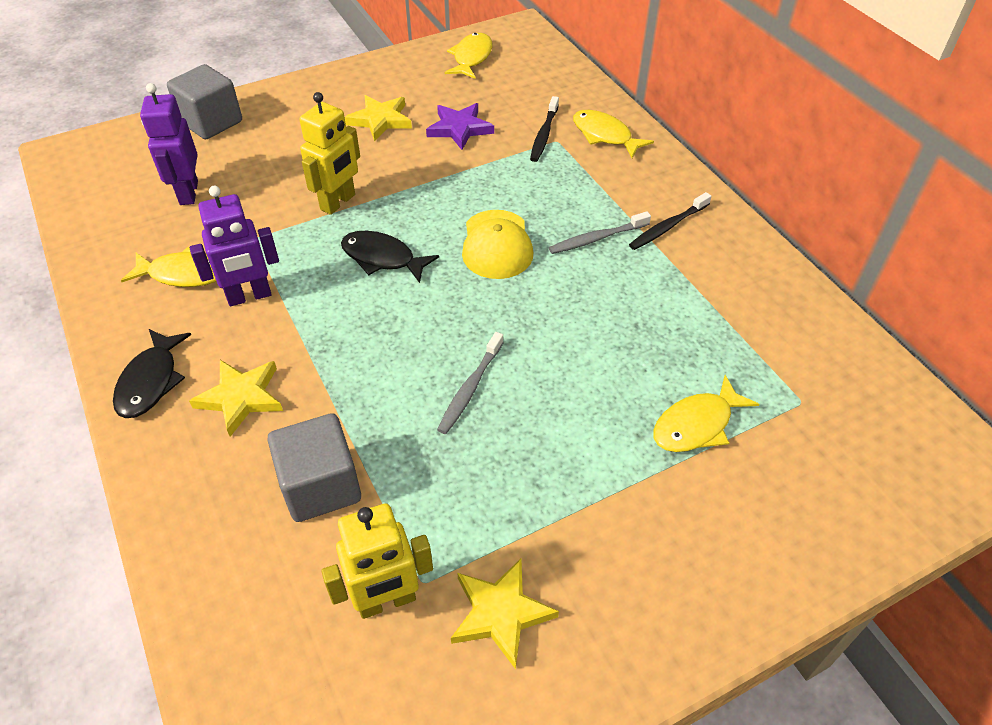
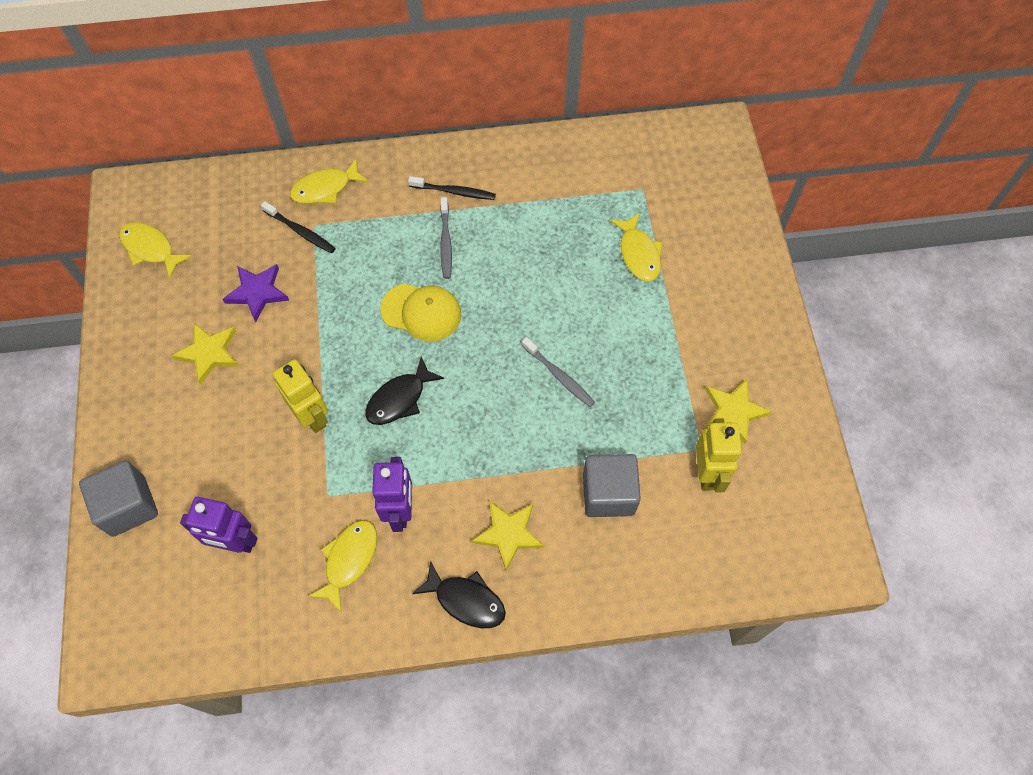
camera: 70 degrees left, 15 degrees up
(667, 227) = (454, 192): black toothbrush -> black toothbrush turned 60 degrees counterclockwise

